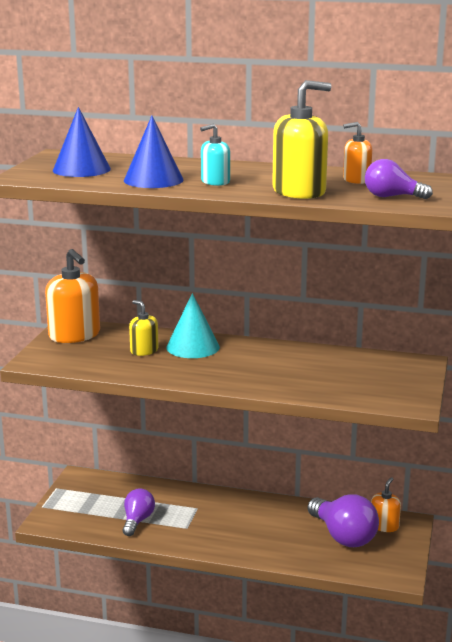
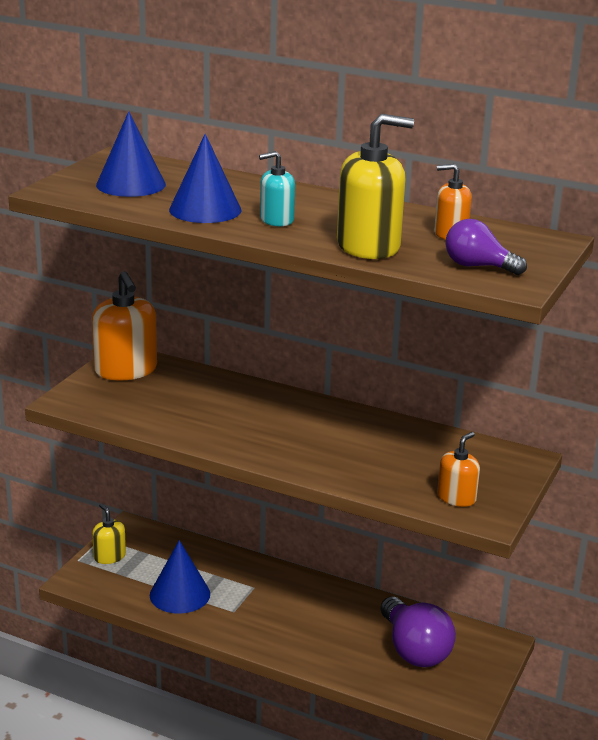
camera: 10 degrees right, 5 degrees up
(137, 521) = (180, 594): purple light bulb -> blue cone
(144, 351) = (197, 401): yellow soap dispenser -> yellow soap dispenser (109, 556)
(193, 347) = (256, 403): turquoise cone -> none
(384, 526) = (469, 643): orange soap dispenser -> orange soap dispenser (456, 497)

